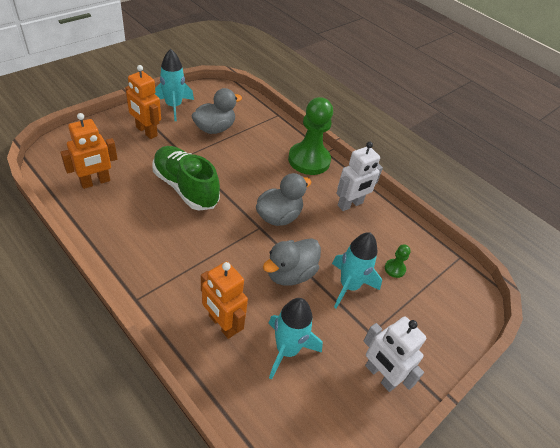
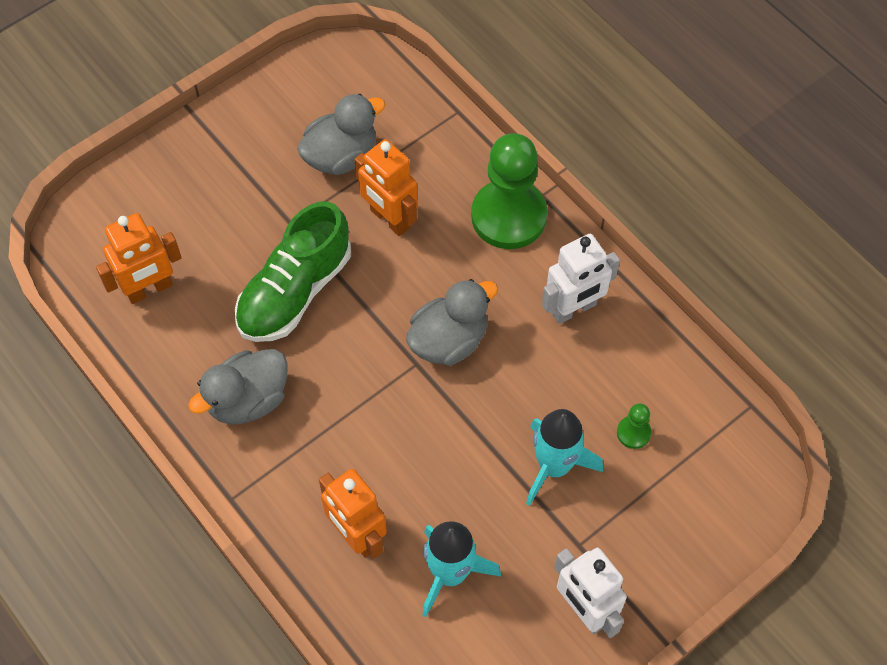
camera: 10 degrees right, 15 degrees up
(146, 131) = (222, 174): orange robot -> orange robot (389, 219)
(173, 106) = (266, 109): turquoise rocket -> none
(185, 188) = (295, 291): green shoe -> green shoe turned 105 degrees counterclockwise
(290, 274) = (461, 448): grey duck -> grey duck (248, 400)

